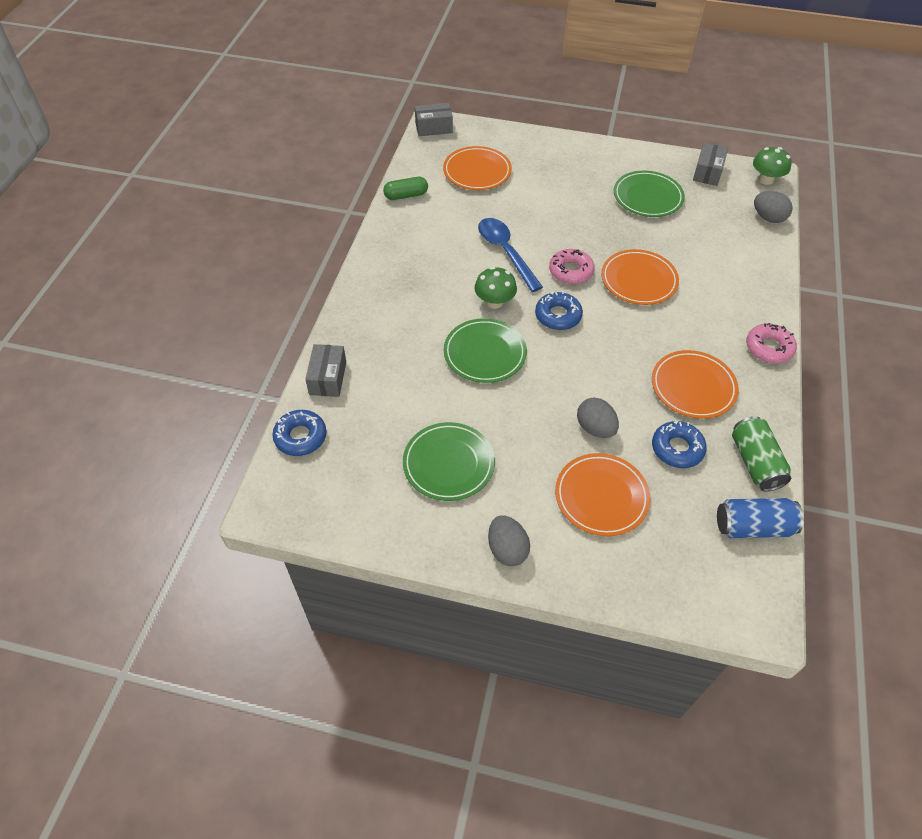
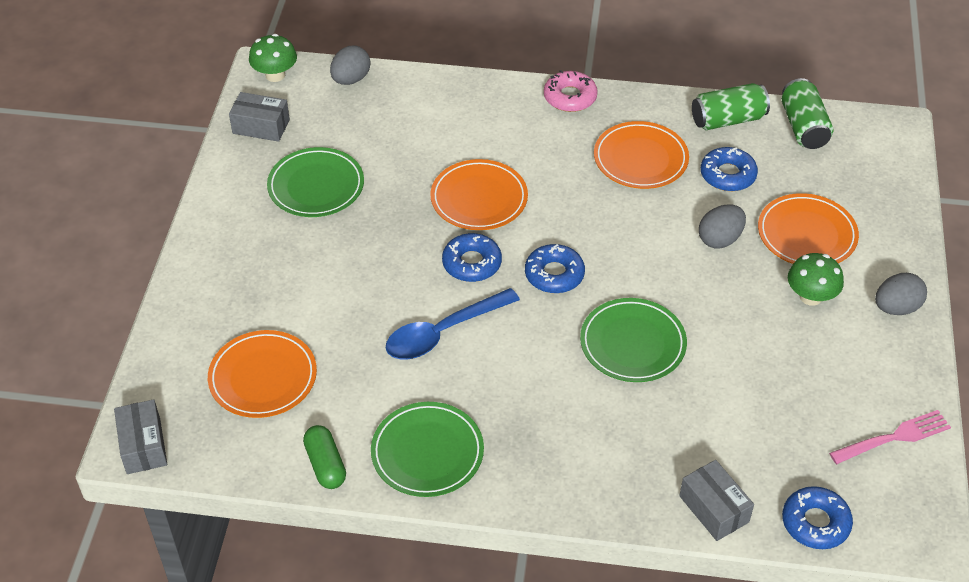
camera: 95 degrees left, 5 degrees down
(327, 378) = (714, 509): grey box -> grey box turned 60 degrees clockwise
(365, 510) = (894, 437): none -> pink fork
(448, 464) = (807, 366): green plate -> green plate (427, 452)
(494, 302) = (541, 339): green mushroom -> green mushroom (810, 296)
(571, 271) = (472, 263): pink donut -> blue donut
(753, 526) = (803, 127): blue can -> green can

